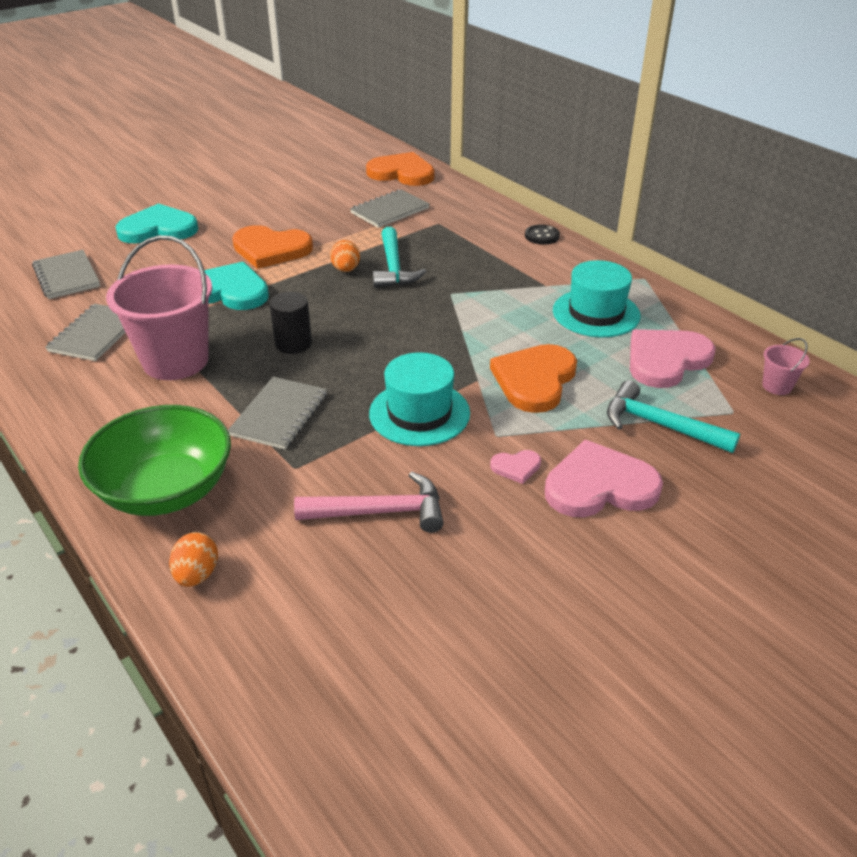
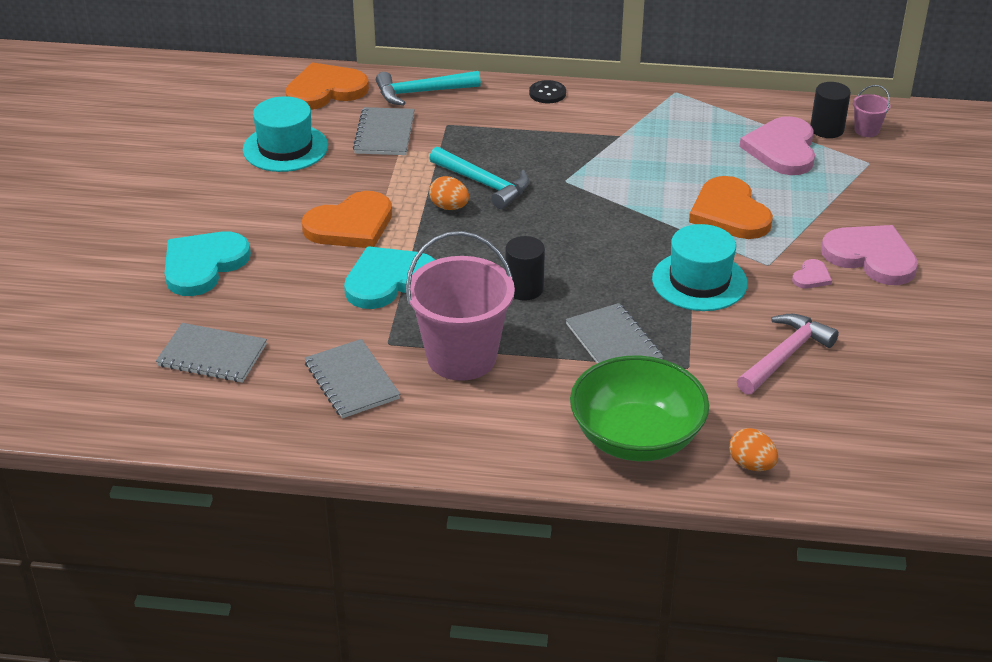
camera: 45 degrees left, 0 degrees up
(596, 313) = (688, 139): turquoise hat -> turquoise hat (285, 148)
(599, 486) = (871, 257): pink heart -> pink heart turned 90 degrees clockwise
(659, 425) = (844, 197): turquoise hammer -> turquoise hammer (421, 92)
(736, 366) = (827, 129): none -> black cylinder

